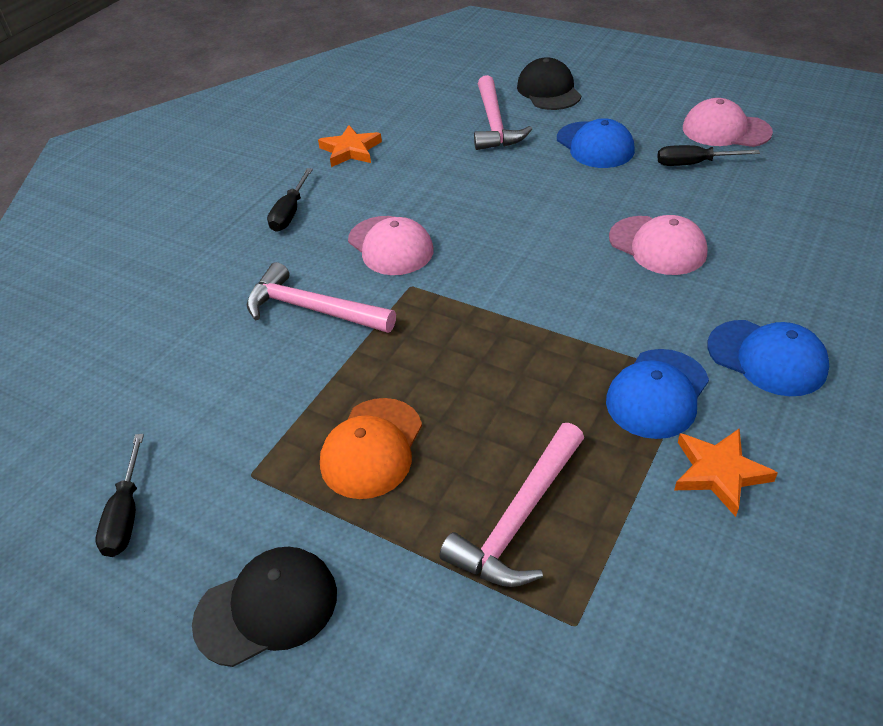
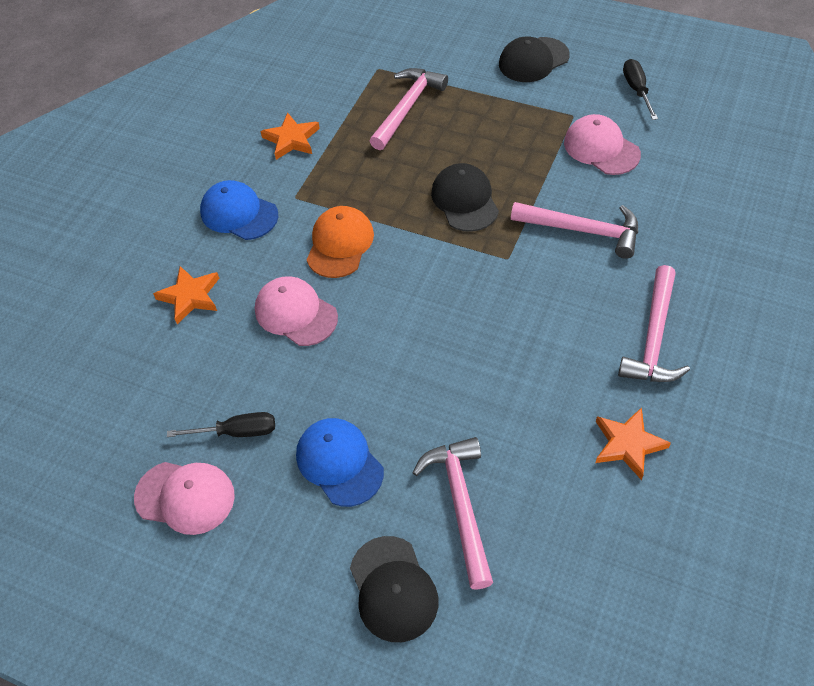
camera: 175 degrees right, 10 degrees up
(290, 213) = (653, 338): black screwdriver -> pink hammer
(372, 448) = (502, 135): orange cap -> orange cap (340, 244)
(390, 246) = (537, 300): pink cap -> pink cap (601, 148)
(448, 354) = (465, 200): none -> black cap
(657, 393) = (319, 183): blue cap -> none
(792, 266) = (190, 296): none -> orange star

